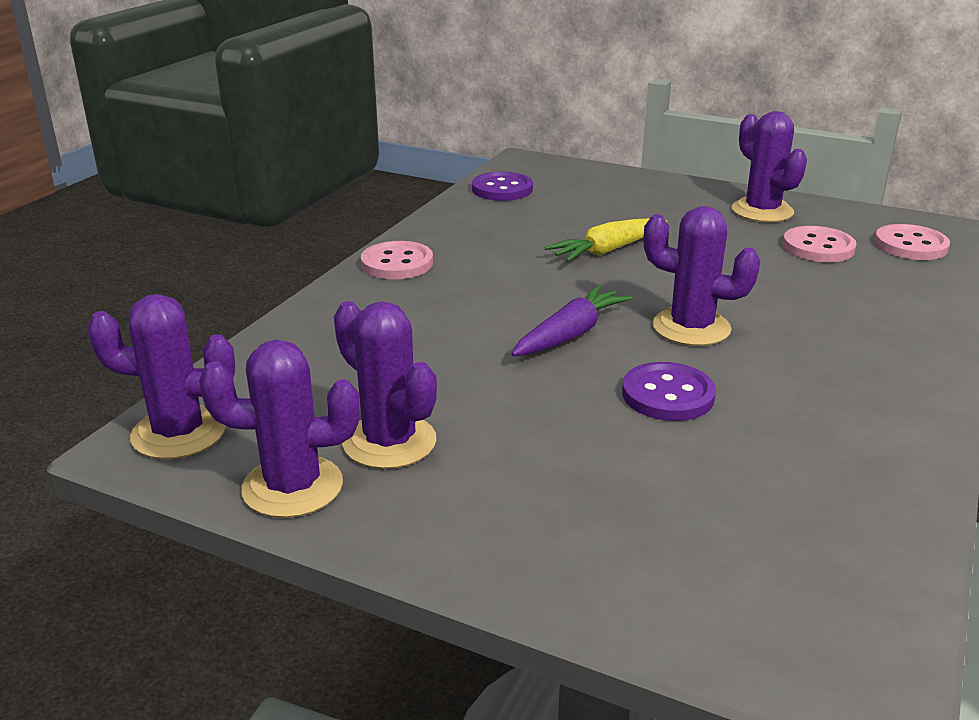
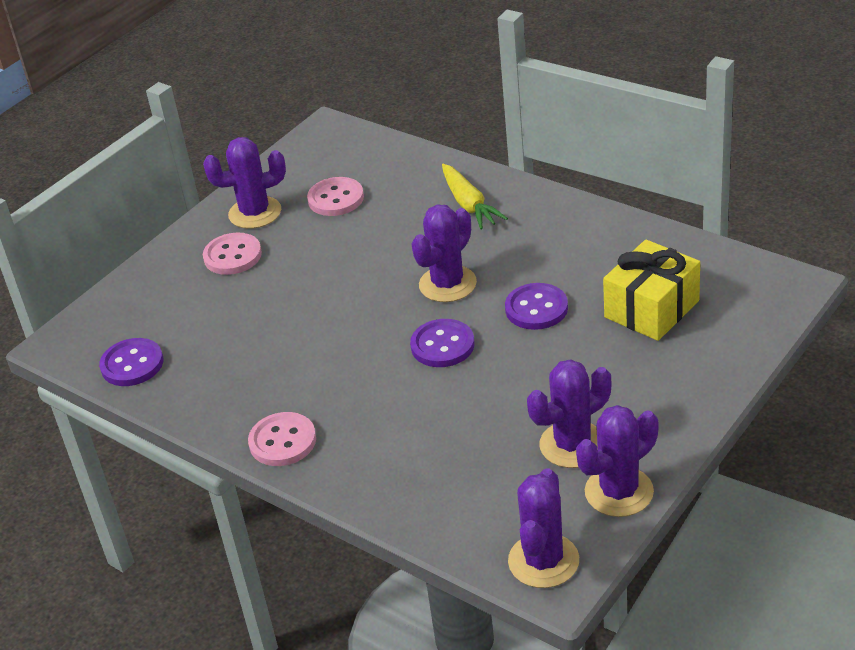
camera: 75 degrees left, 10 degrees up
(292, 487) = (619, 492): purple cactus -> purple cactus turned 45 degrees clockwise
(570, 334) = (442, 345): purple carrot -> purple button
(607, 250) = (302, 310): yellow carrot -> yellow carrot (469, 204)
(709, 500) = (651, 309): none -> yellow gift
(910, 245) = (348, 155): pink button -> pink button (232, 256)

